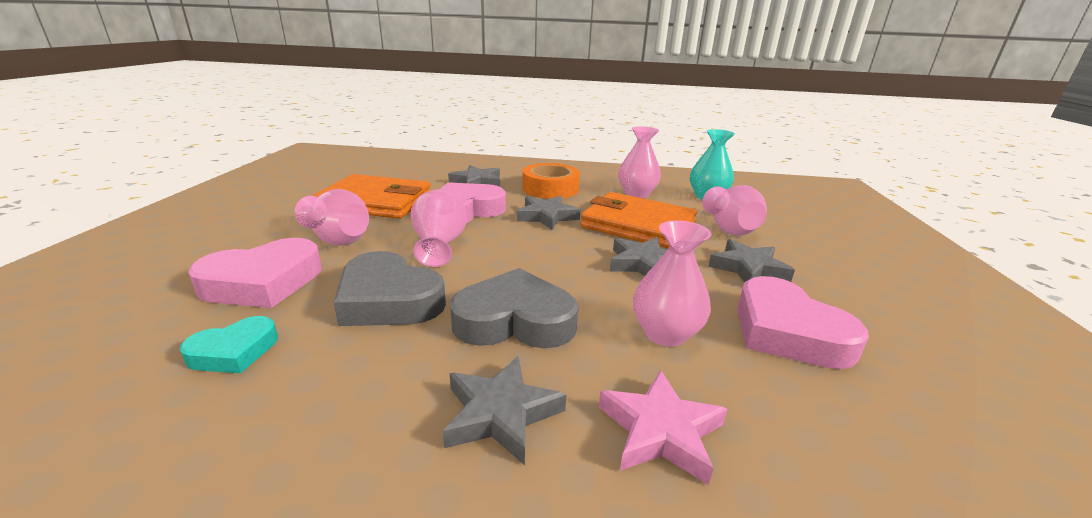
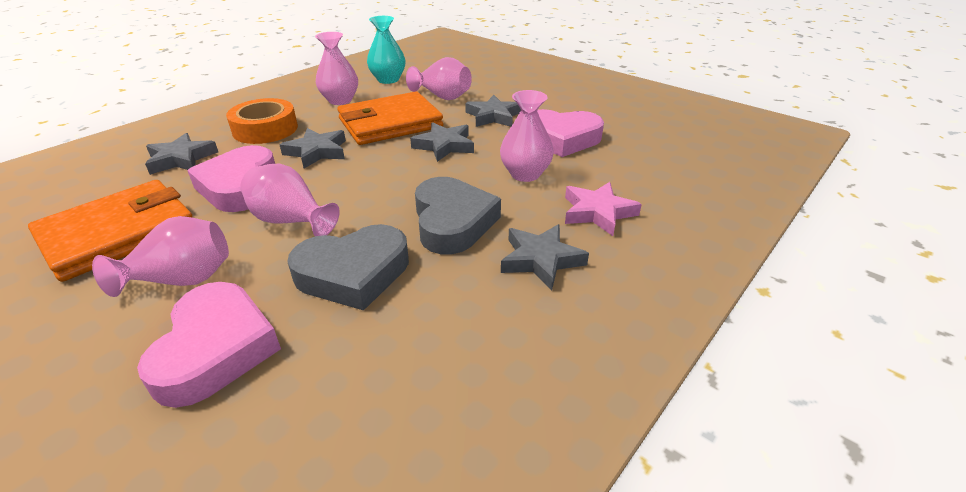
camera: 55 degrees left, 10 degrees up
(234, 352) = (337, 381): turquoise heart -> none
(515, 320) = (452, 222): grey heart -> grey heart turned 135 degrees clockwise

